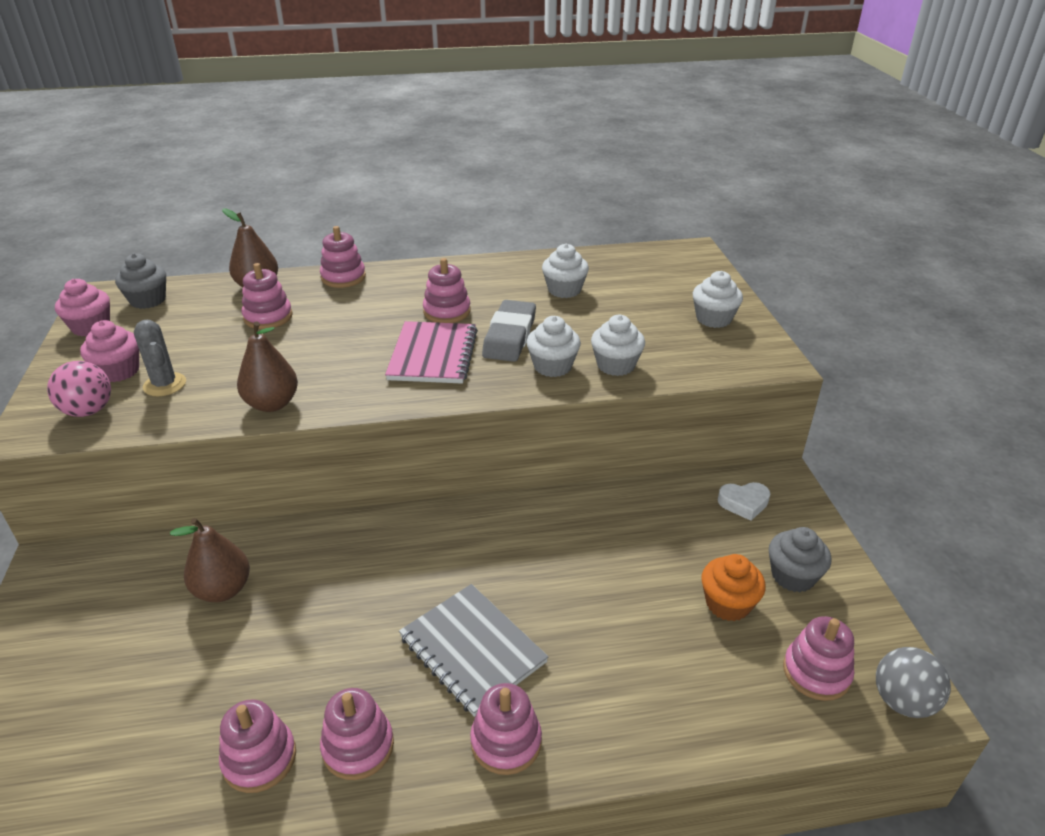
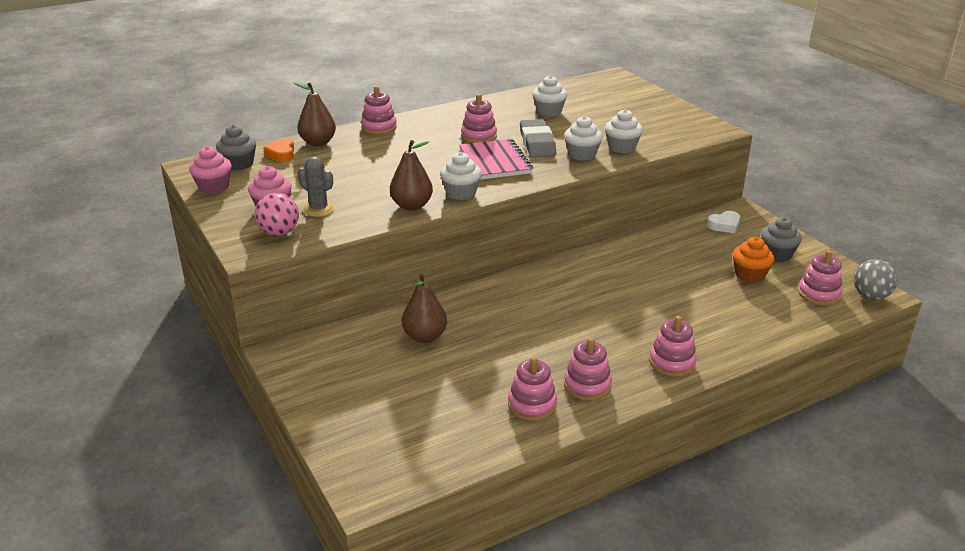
camera: 20 degrees left, 5 degrees down
(204, 295) = (281, 154): none -> orange heart
(268, 317) = (349, 159): pink stacking toy -> none
(472, 650) = (617, 328): grey notebook -> none
(713, 319) = (662, 113): white cupcake -> white cupcake (461, 193)

